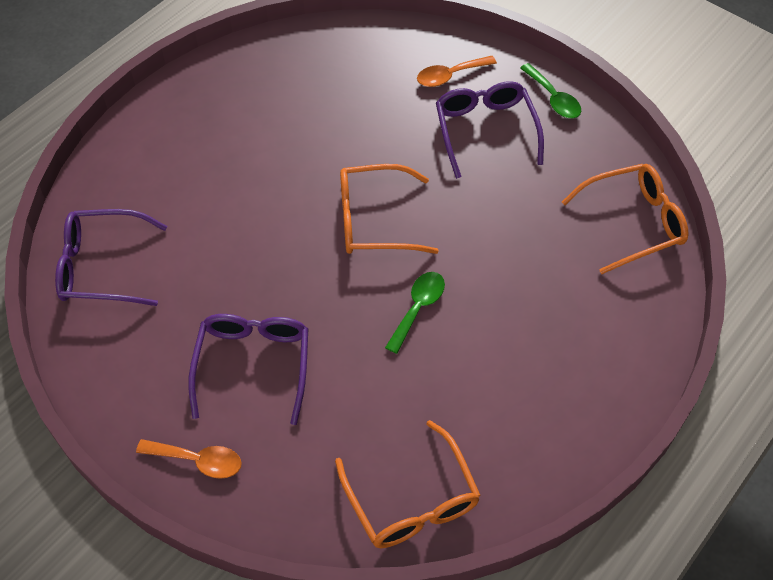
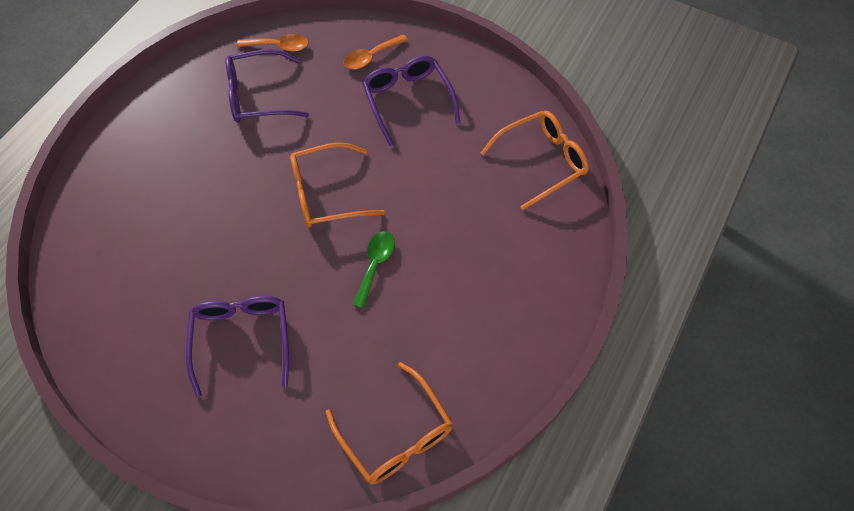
camera: 10 degrees left, 5 degrees up
(103, 266) = (96, 273): purple glasses -> purple glasses (259, 95)
(198, 460) = (207, 433): orange spoon -> orange spoon (279, 46)
(553, 99) = (460, 64): green spoon -> none

